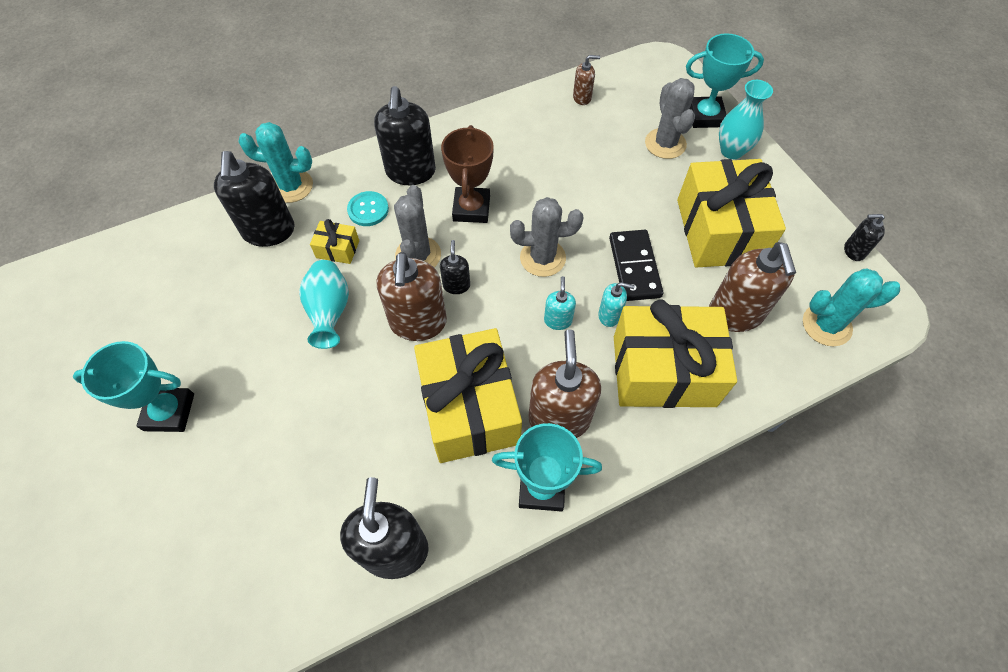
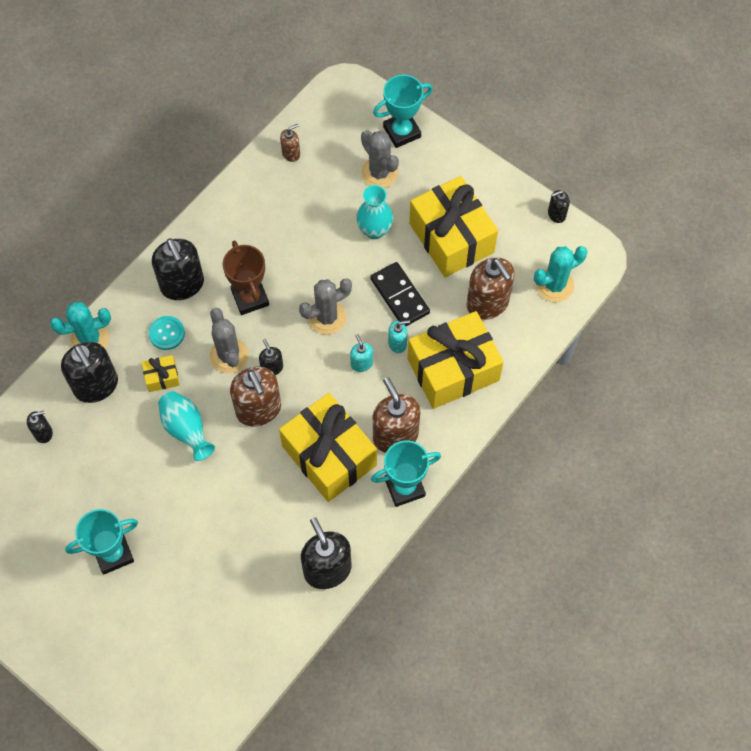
camera: 25 degrees left, 5 degrees up
(188, 255) = (43, 433): none -> black soap dispenser
(731, 151) = (435, 158): turquoise vase -> turquoise vase (374, 230)

